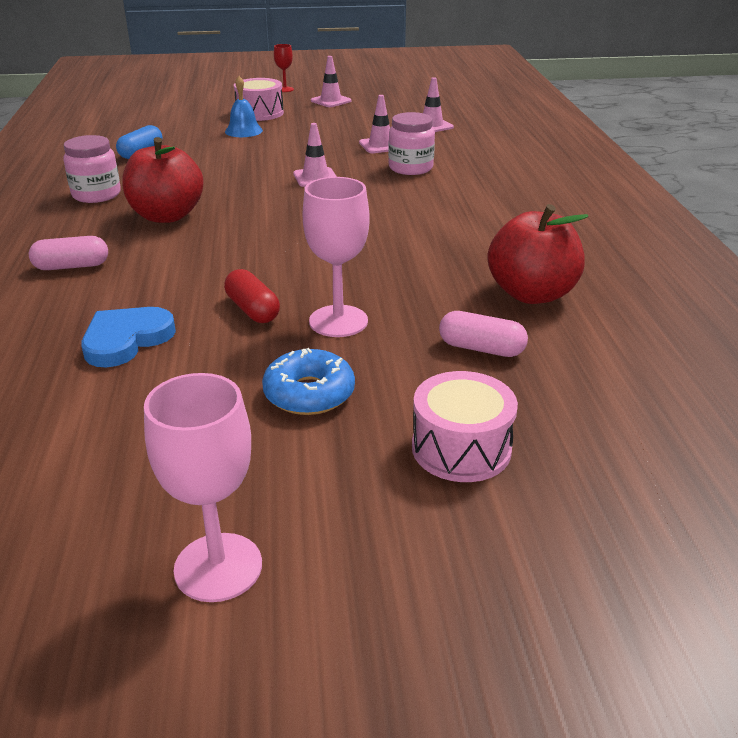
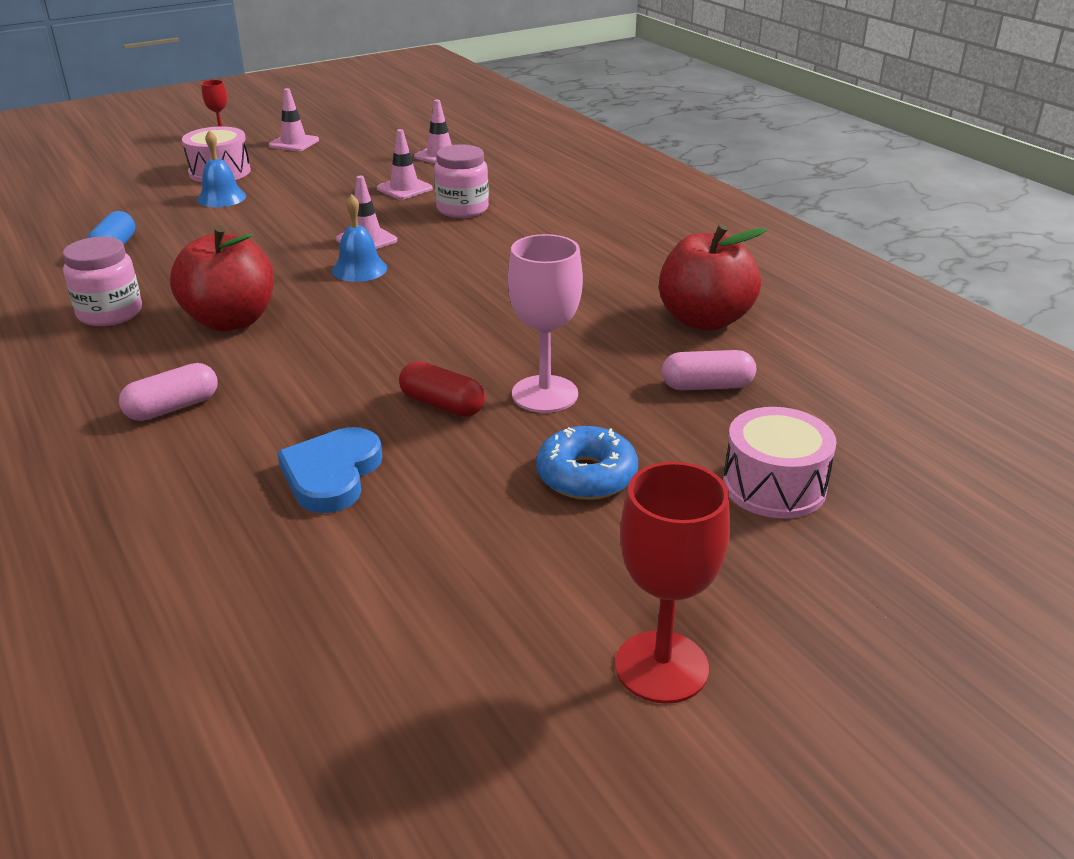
camera: 25 degrees left, 0 degrees up
(218, 567) = (661, 667): pink goblet -> red goblet
(290, 198) = (359, 269): none -> blue bell

